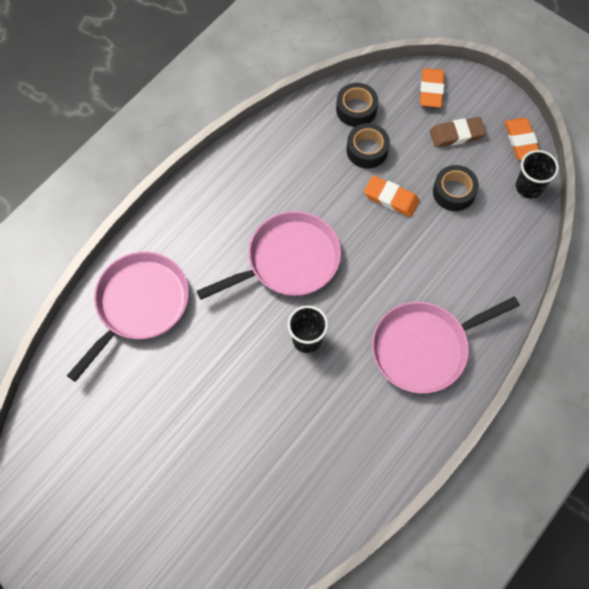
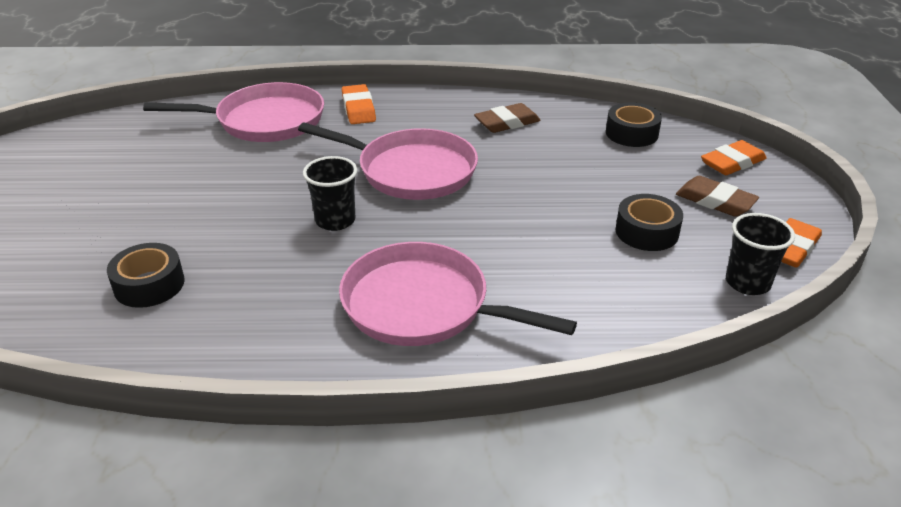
camera: 50 degrees right, 30 degrees down
(280, 164) = (507, 122): none -> brown eraser
(367, 150) = (600, 158): black tape -> black tape (149, 285)
(391, 198) = (572, 196): orange eraser -> orange eraser (358, 109)

